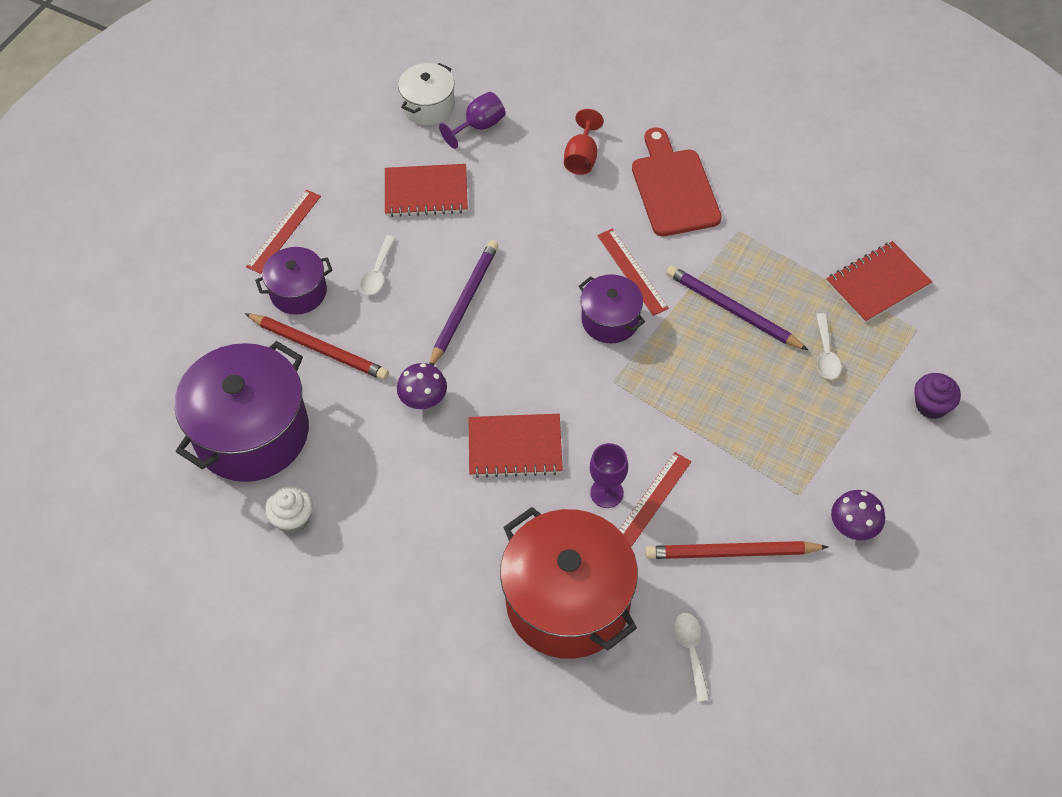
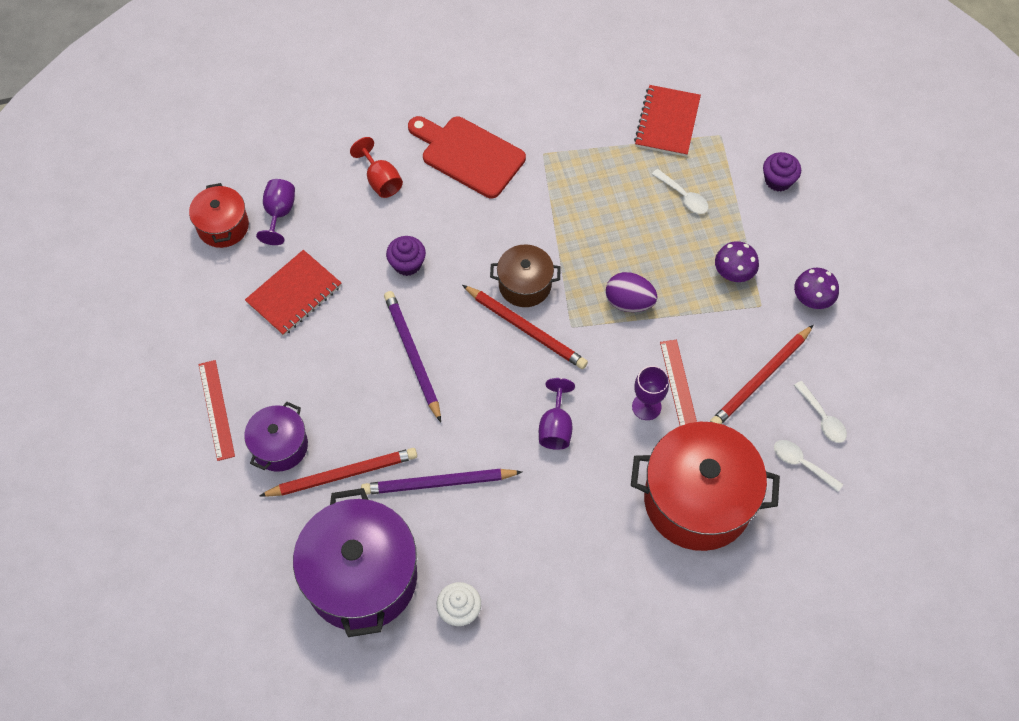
camera: 45 degrees left, 5 degrees up
(378, 272) = (324, 383): white spoon -> white spoon (822, 418)
(423, 399) = (458, 447): purple mushroom -> purple mushroom (733, 273)
(428, 106) = (223, 226): white pot -> red pot
(515, 447) = (555, 427): red notebook -> purple goblet
(534, 234) = (407, 264): none -> purple cupcake
(574, 353) = (526, 328): none -> red pencil
(610, 320) = (525, 285): purple pot -> brown pot
(632, 271) = (503, 238): red ruler -> none
(683, 400) = (629, 302): none -> purple egg
(732, 311) = (597, 213): purple pencil -> purple pencil (438, 483)

